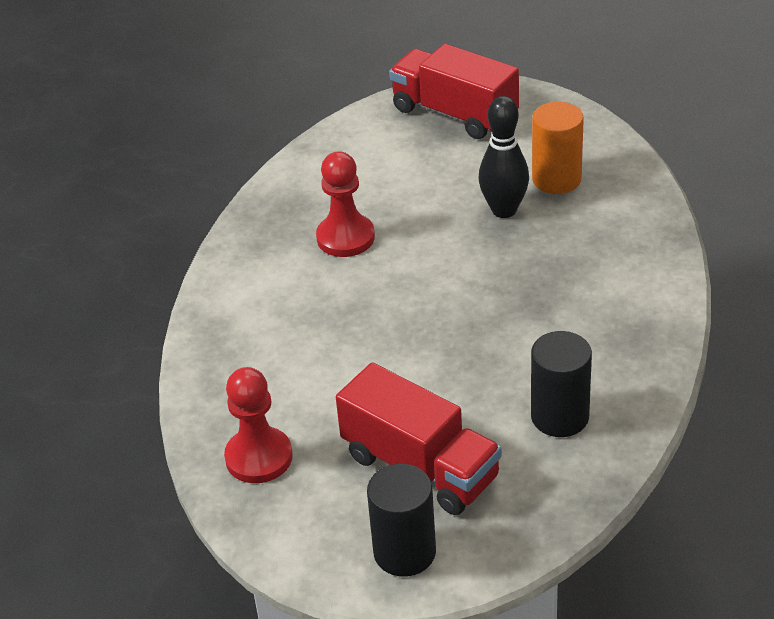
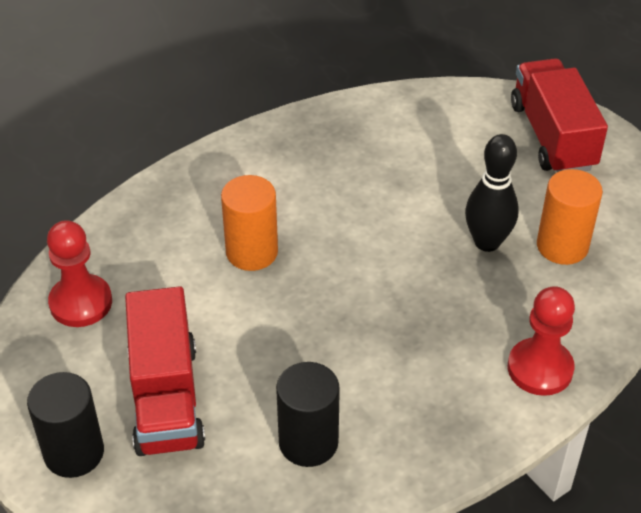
camera: 40 degrees right, 5 degrees up
(344, 331) = (252, 252): none -> orange cylinder
(345, 238) = (344, 181): red pawn -> red pawn (540, 369)

